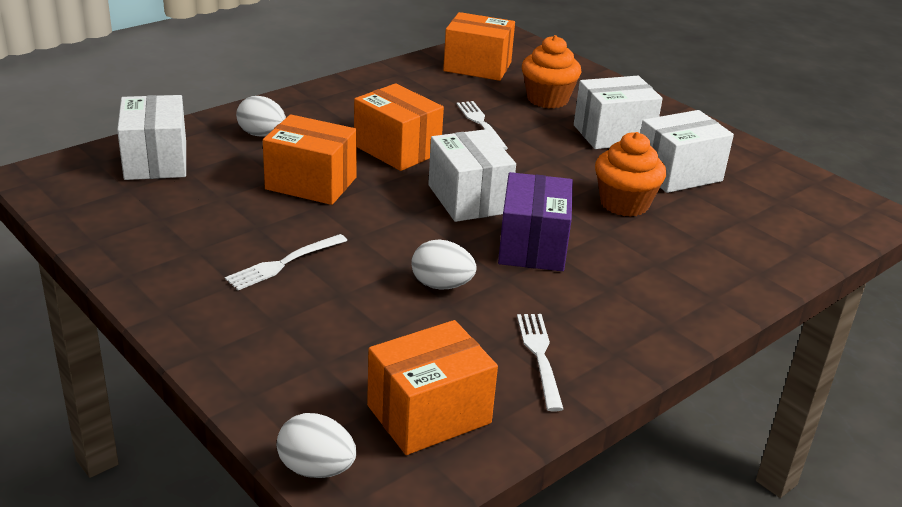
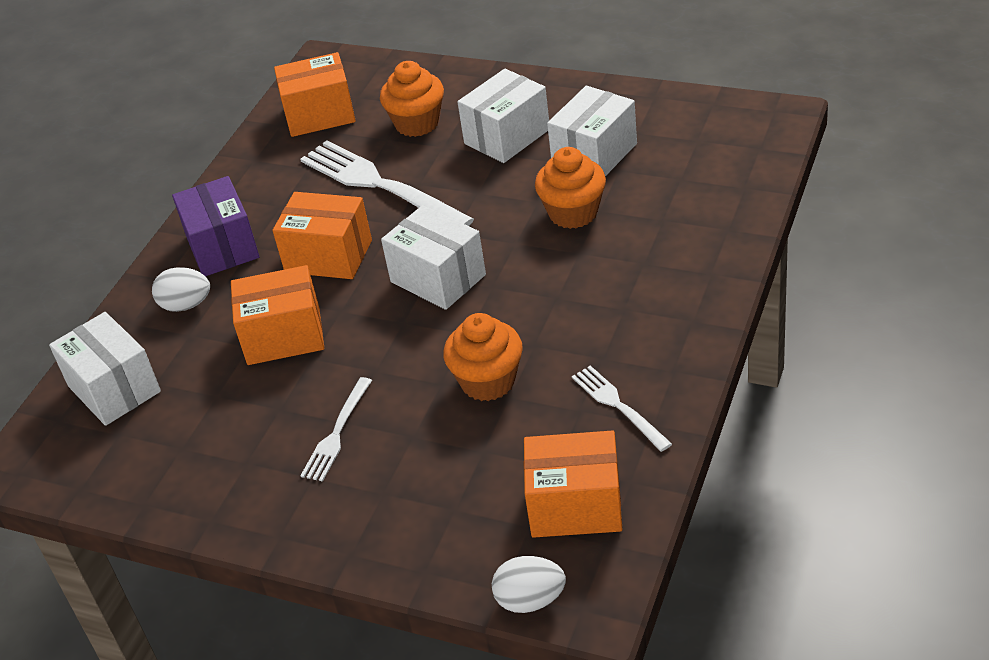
camera: 20 degrees left, 10 degrees up
(429, 414) = (575, 506): orange box -> orange box turned 60 degrees clockwise
(441, 285) = (488, 381): white egg -> orange cupcake
(480, 123) = (379, 185): white fork -> white fork, size x1.91
(532, 246) = (531, 300): purple box -> purple box (222, 247)

